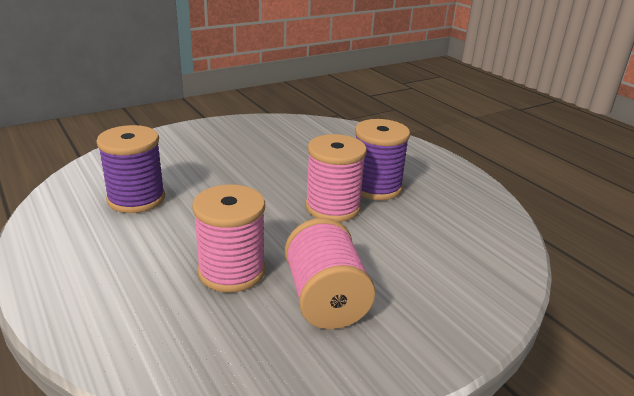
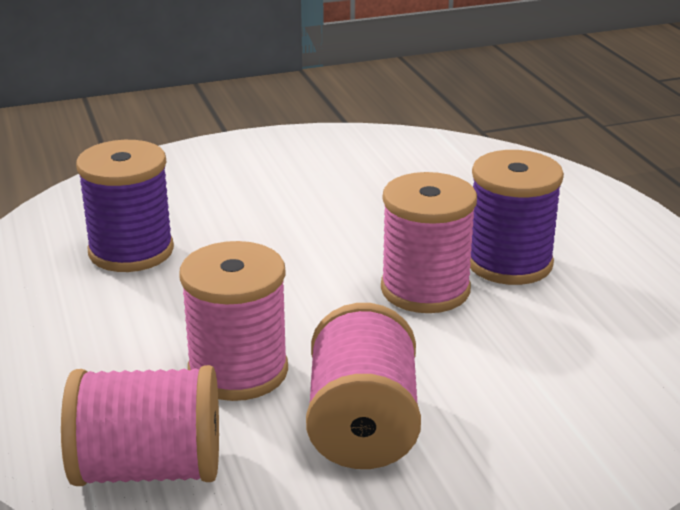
camera: 15 degrees right, 0 degrees up
(189, 349) = (148, 469): none -> pink spool

